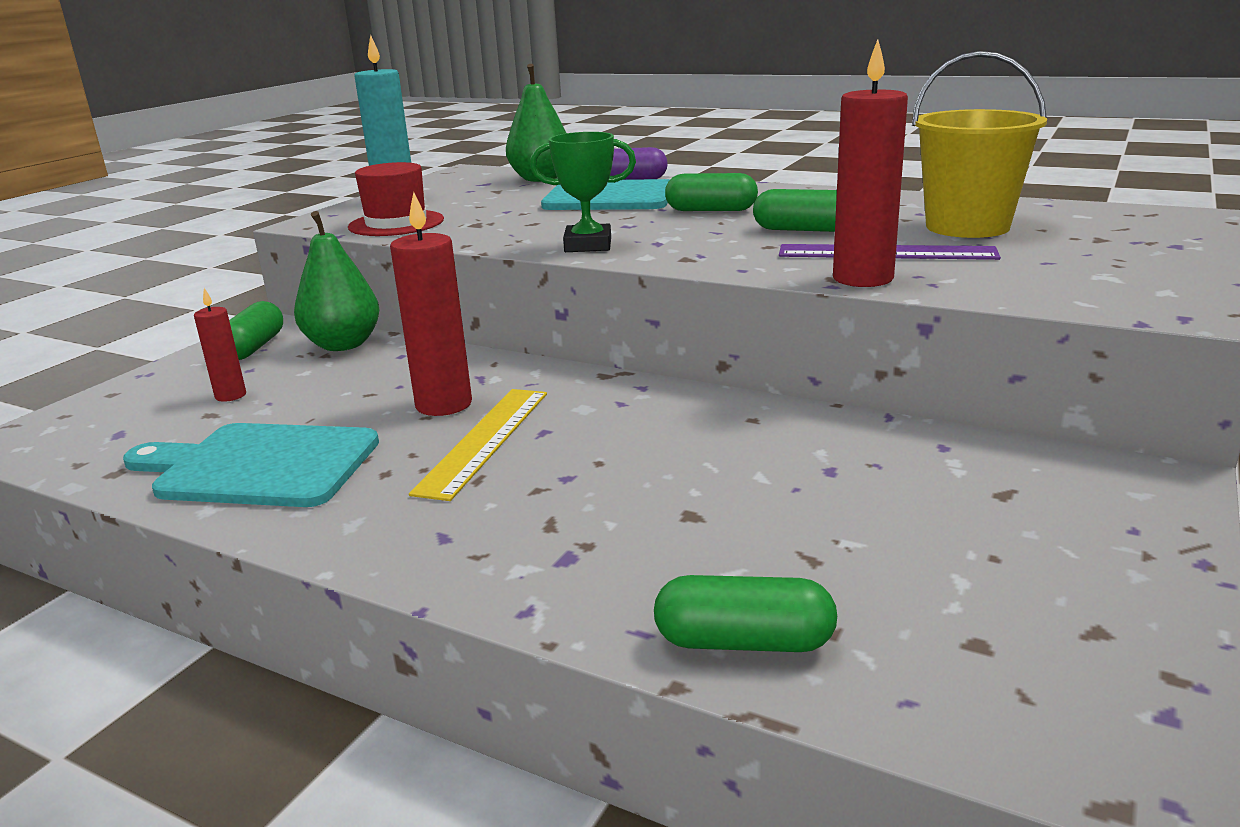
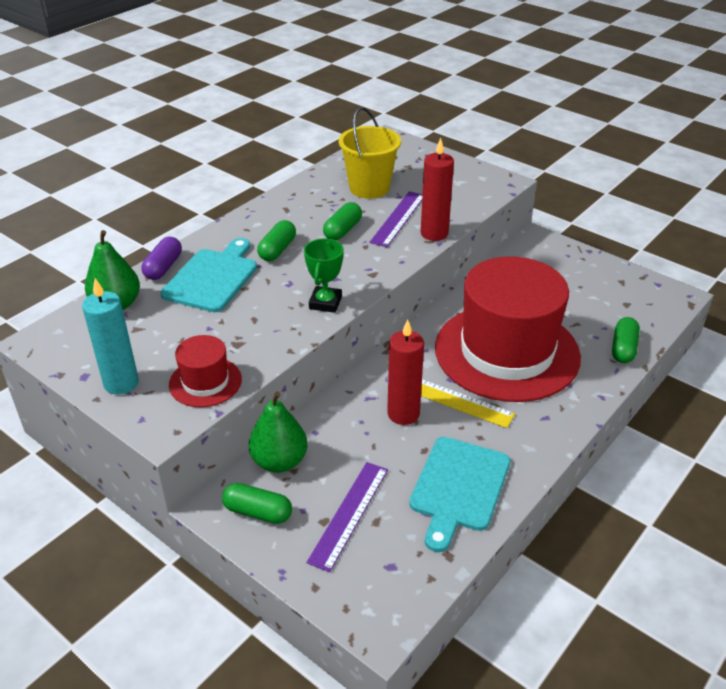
camera: 80 degrees left, 15 degrees up
(230, 395) = (349, 514): red candle -> purple ruler
(649, 477) = (507, 352): none -> red hat

